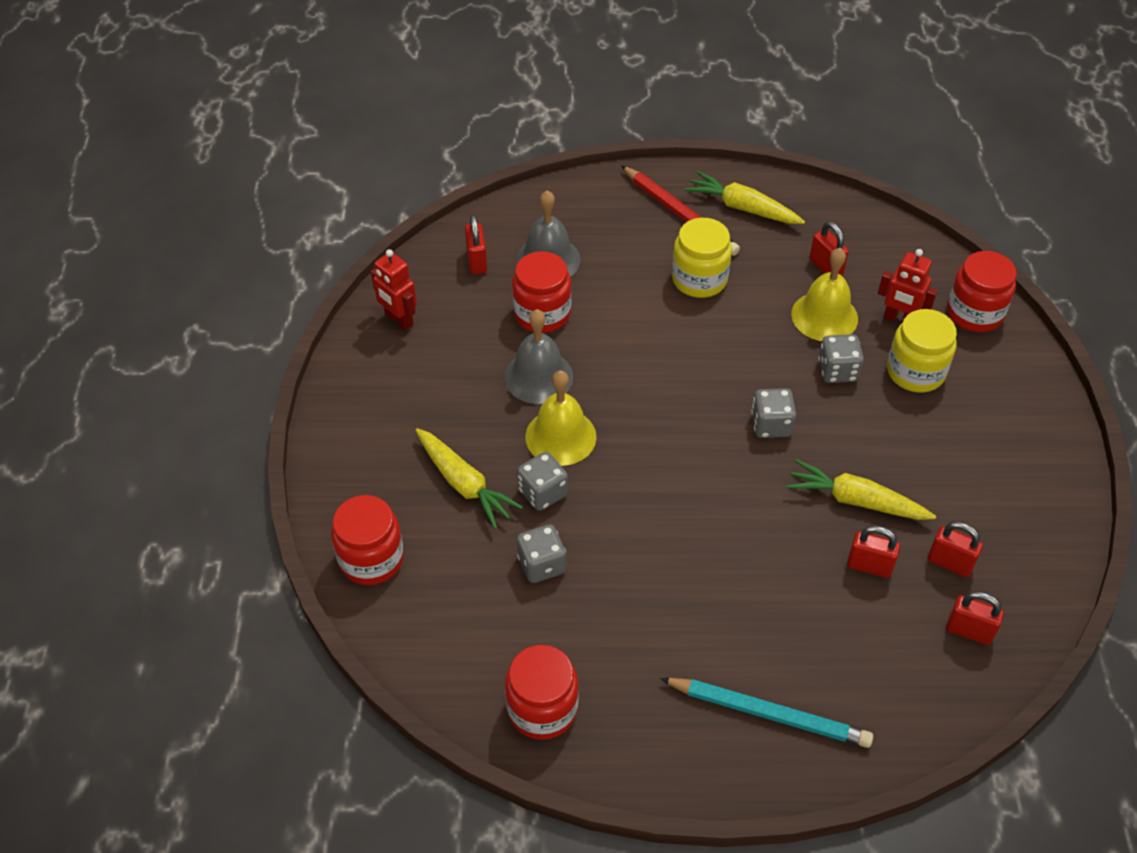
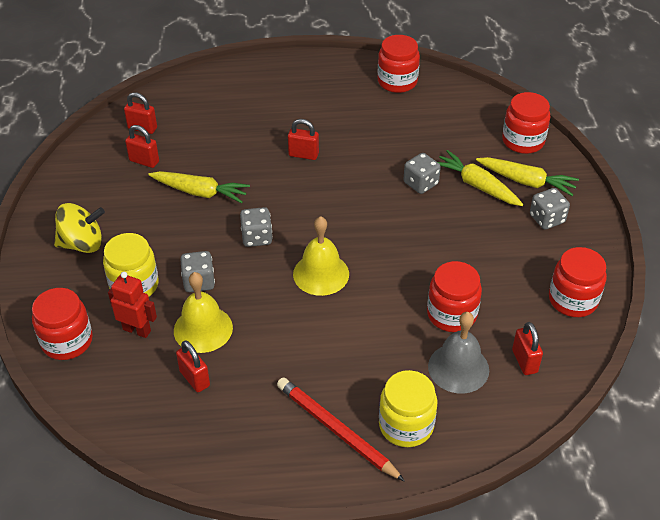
camera: 175 degrees right, 5 degrees down
(399, 320) = (573, 300): red robot -> red jar
(538, 376) = (442, 261): grey bell -> none
(541, 564) = (412, 144): grey dice -> grey dice (547, 219)
(560, 436) = (415, 219): yellow bell -> yellow bell (321, 274)
(699, 279) = (314, 357): yellow jar -> yellow jar (406, 425)
(742, 208) = (271, 442): yellow carrot -> yellow carrot (526, 181)
(769, 714) = (268, 87): turquoise pencil -> none
(869, 566) = (198, 156): red padlock -> red padlock (303, 155)
(997, 431) = (82, 244): none -> yellow spinning top

